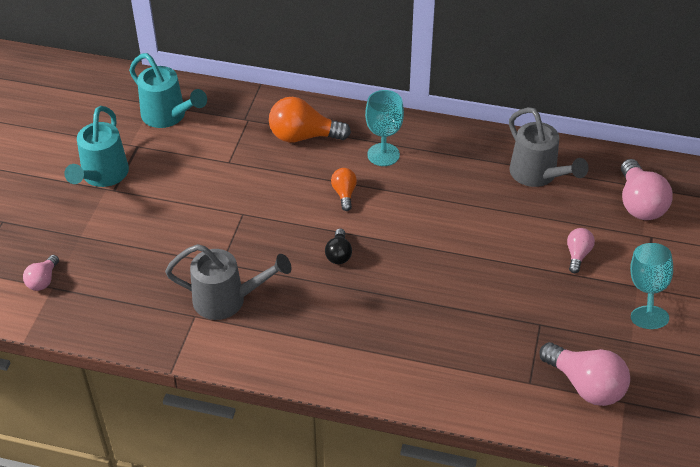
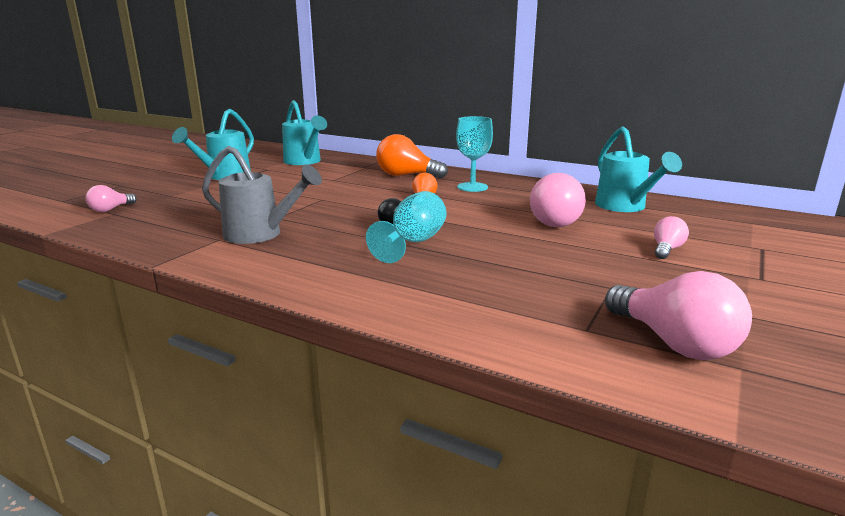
camera: 15 degrees right, 25 degrees down
(537, 175) = (624, 207): grey watering can -> turquoise watering can
(639, 203) = (743, 229): pink light bulb -> pink light bulb (554, 221)
(647, 290) = (763, 280): turquoise goblet -> turquoise goblet (413, 243)

